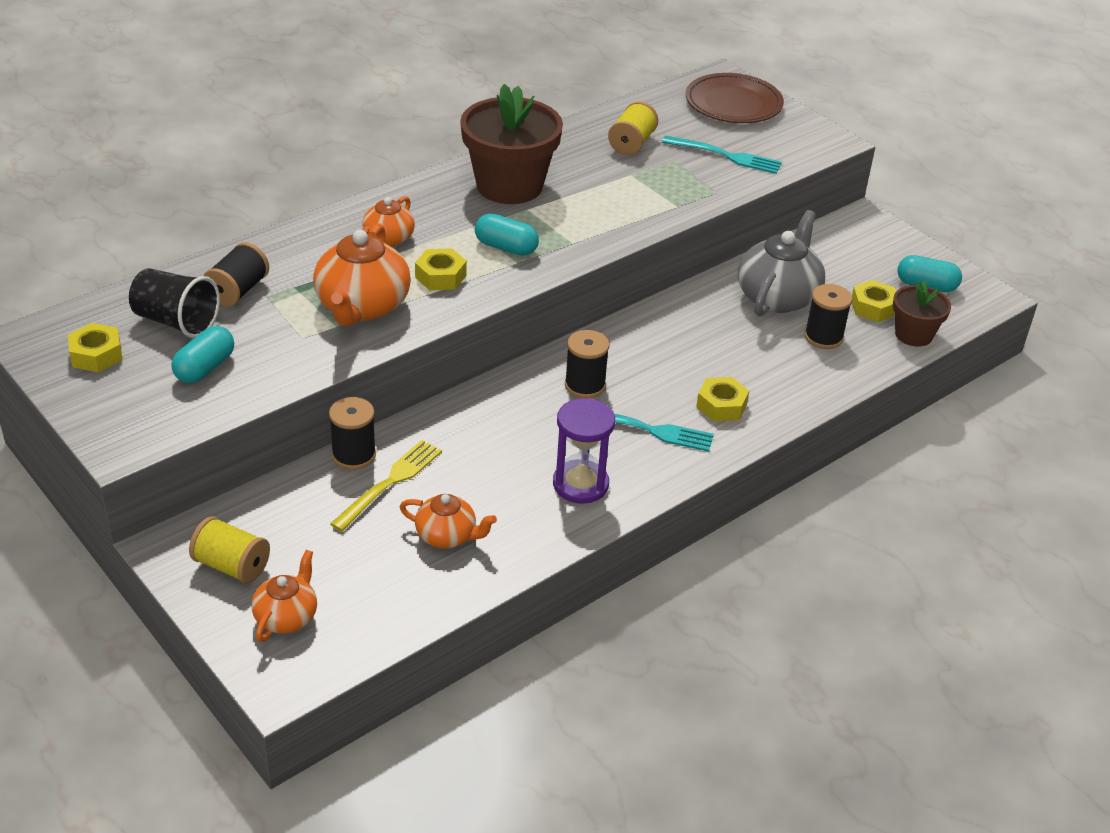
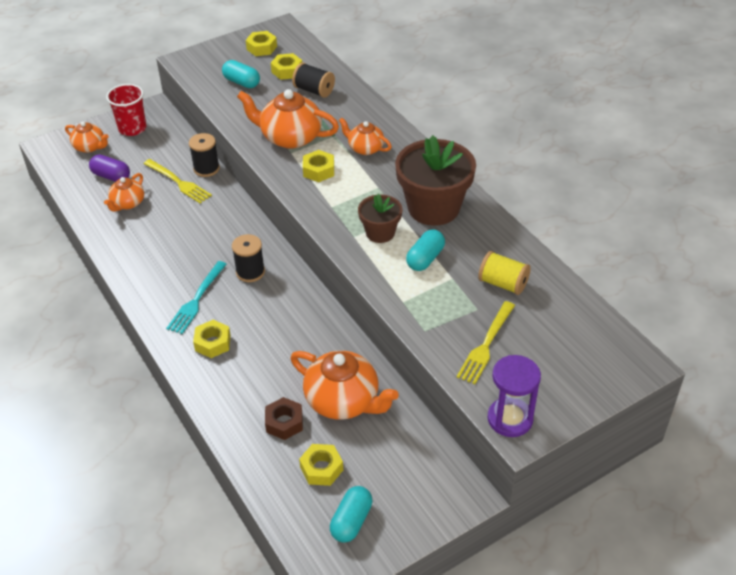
camera: 100 degrees right, 5 degrees up
(176, 322) = (287, 71): black cup -> yellow nut
(232, 566) = (132, 128): yellow spool -> red cup
(375, 570) = (111, 176): none -> purple capsule
(506, 247) = (350, 202): turquoise capsule -> turquoise capsule (425, 258)
(580, 484) = (153, 262): purple hourglass -> purple hourglass (510, 419)
(726, 156) = (486, 345): turquoise fork -> yellow fork
(733, 104) = (585, 365): brown plate -> none
(777, 297) = (343, 401): grey teapot -> orange teapot
(823, 337) = (284, 422): black spool -> brown nut
(913, 334) = (278, 491): brown flower pot -> brown flower pot (380, 233)

